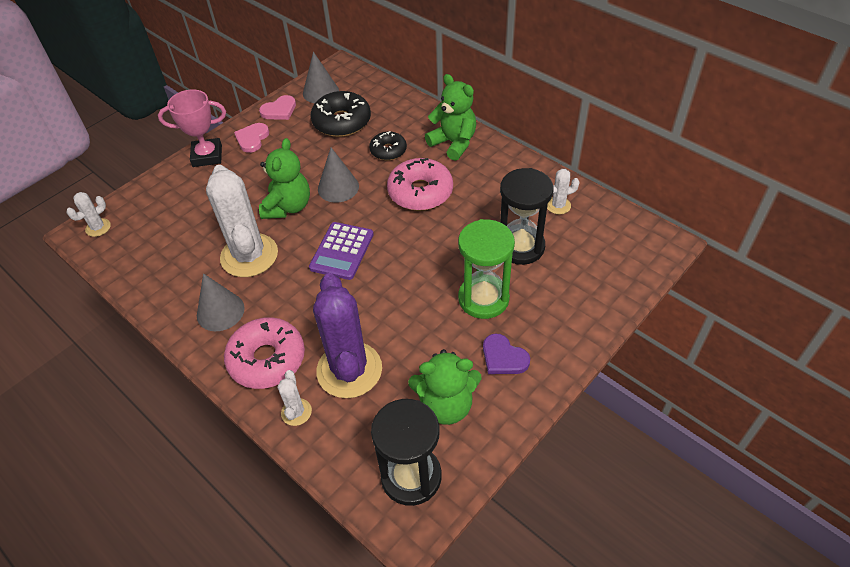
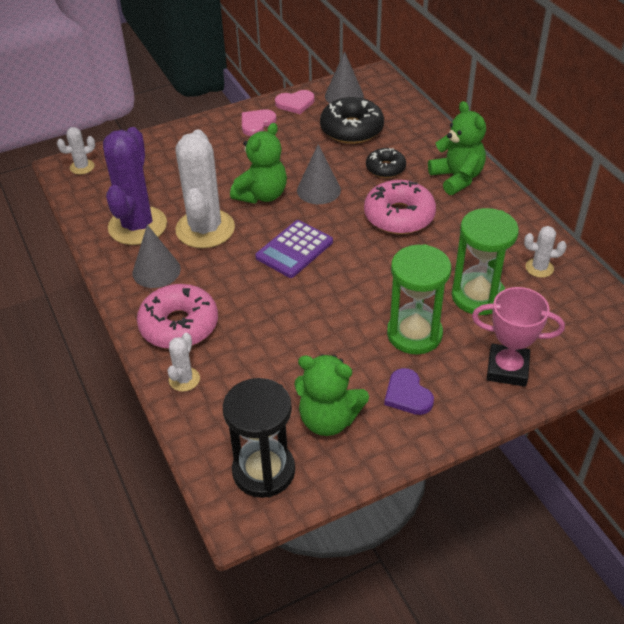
camera: 20 degrees right, 5 degrees down
(207, 156) = (207, 129): pink trophy -> pink trophy (507, 369)
(349, 370) = (250, 358): purple cactus -> purple cactus (137, 226)
(520, 247) = (478, 296): black hourglass -> green hourglass

